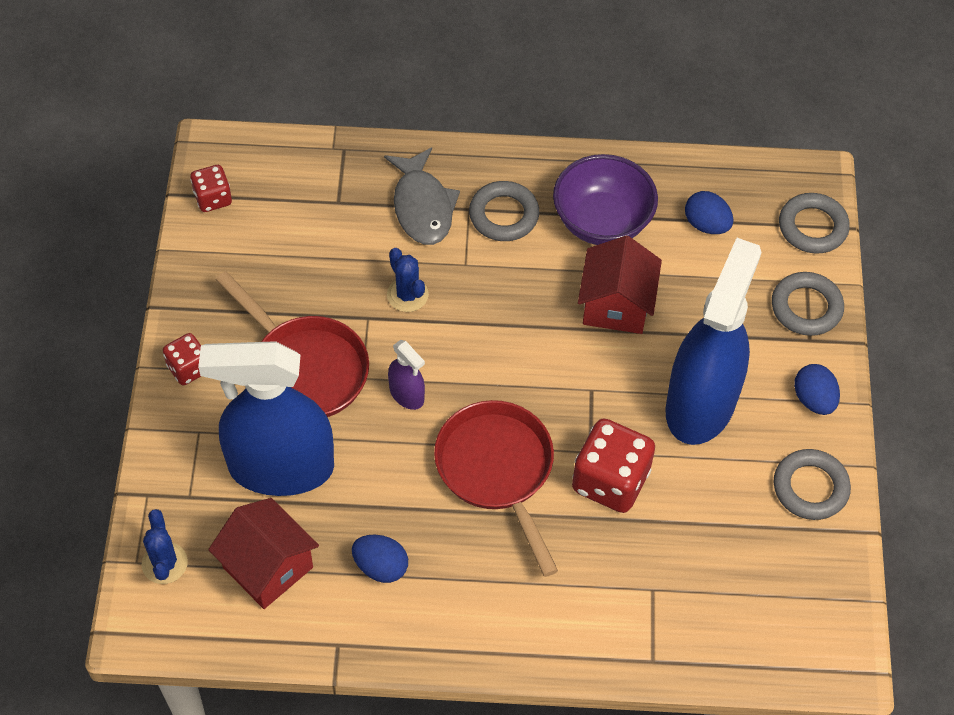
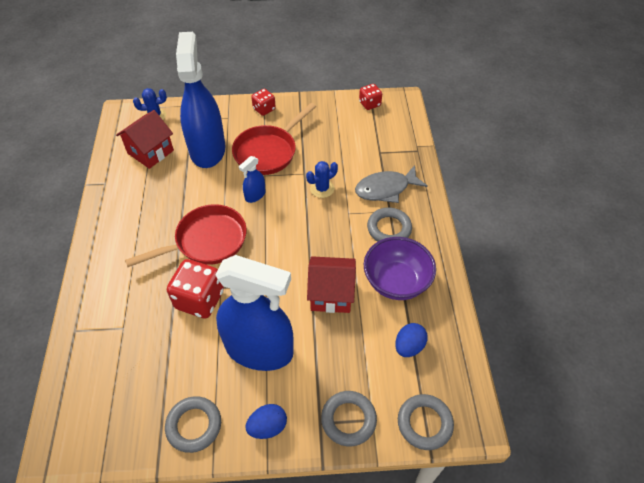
camera: 85 degrees right, 5 degrees down
(381, 567) = (147, 195): blue egg -> none
(407, 394) = (255, 195): purple spray bottle -> blue spray bottle

